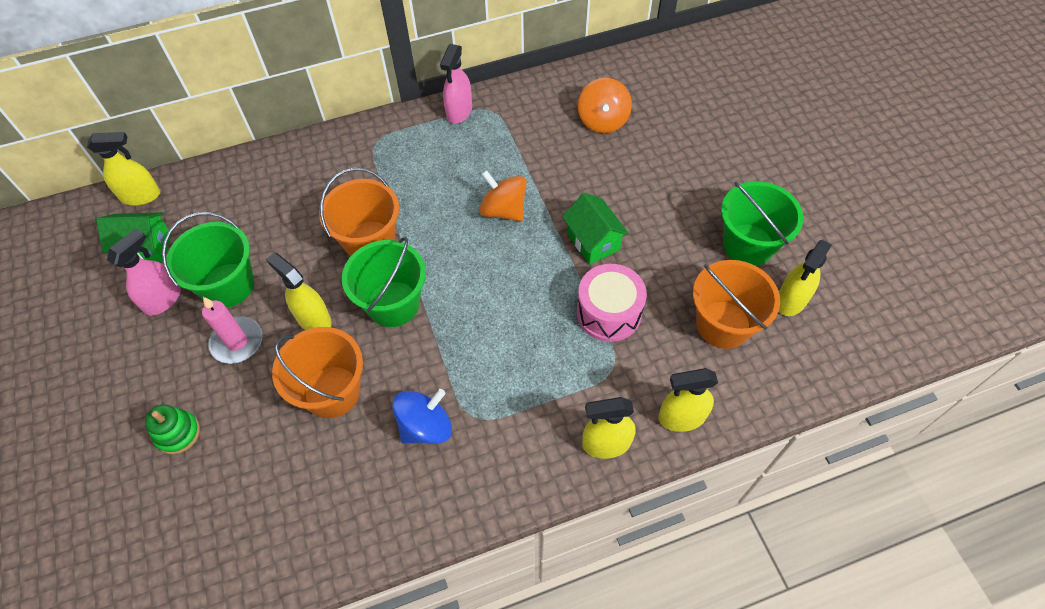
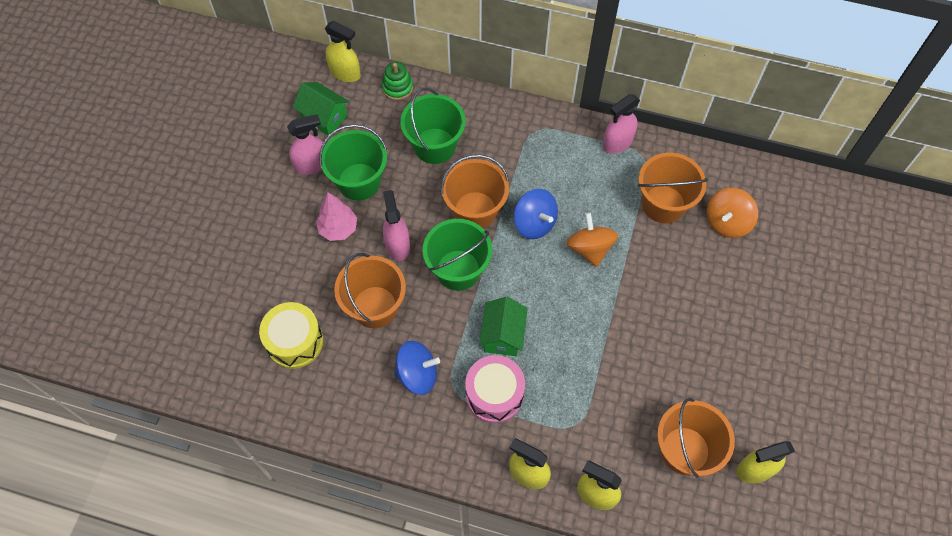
camera: 35 degrees right, 5 degrees up
(178, 433) = (263, 269): green stacking toy -> green stacking toy (397, 88)
(237, 342) = (338, 229): pink candle -> pink tree
(267, 483) = (295, 341): none -> yellow drum
(313, 319) = (397, 245): yellow spray bottle -> pink spray bottle
(435, 219) = (534, 223): none -> blue spinning top
(538, 137) = (663, 204): none -> orange bucket
(593, 241) = (638, 318): green house -> green house (502, 335)
(608, 312) = (605, 381): pink drum -> pink drum (494, 394)
(748, 245) = (759, 403): green bucket -> green bucket (434, 146)

